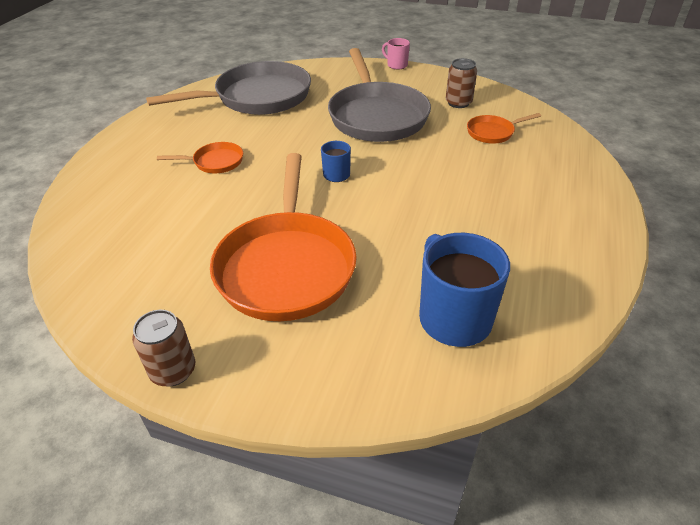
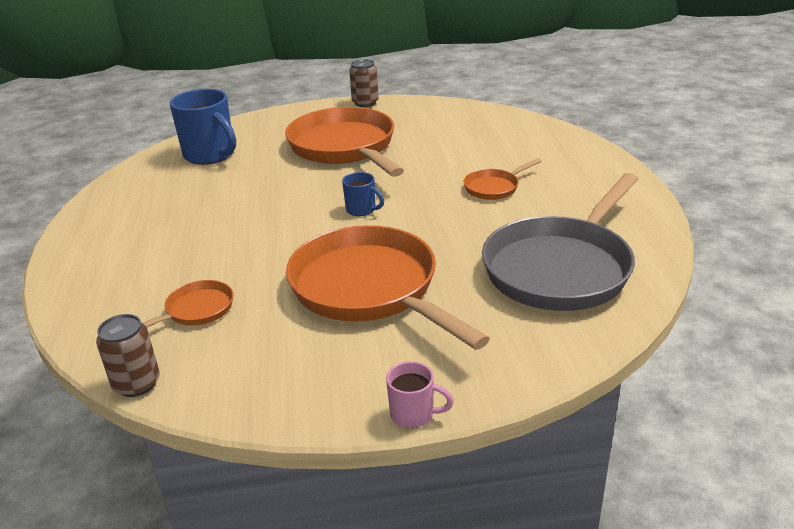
camera: 155 degrees right, 10 degrees down
(376, 116) = (369, 289): grey pan -> orange pan
(458, 103) = (259, 351): brown can -> brown can (137, 384)

